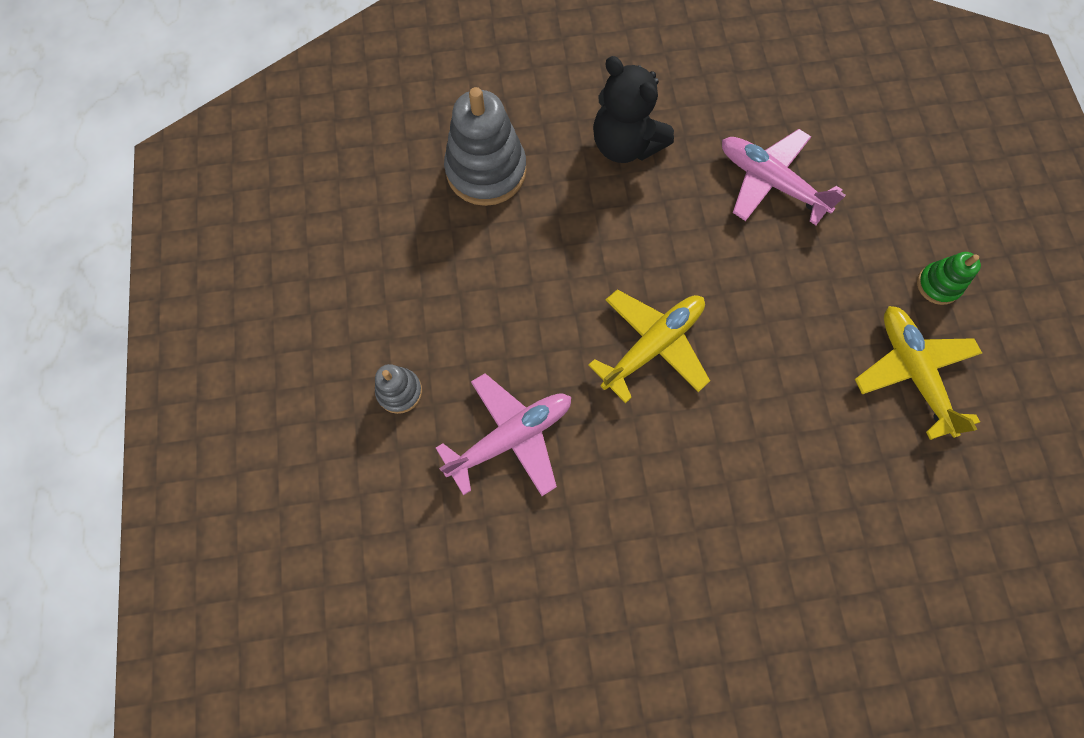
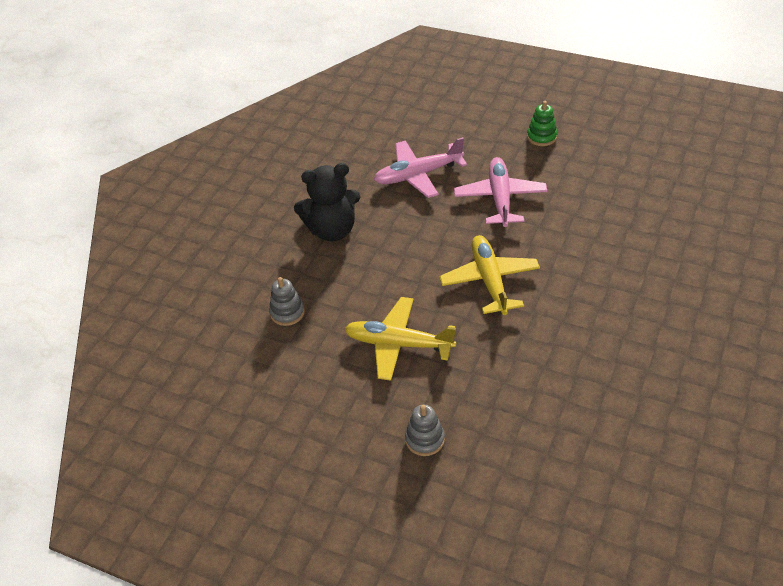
camera: 55 degrees left, 25 degrees down
(486, 171) = (287, 312): grey stacking toy -> grey stacking toy, size x0.51
(511, 437) = (505, 386): pink plane -> pink plane (500, 198)
(912, 372) = (589, 172): yellow plane -> yellow plane (398, 344)

